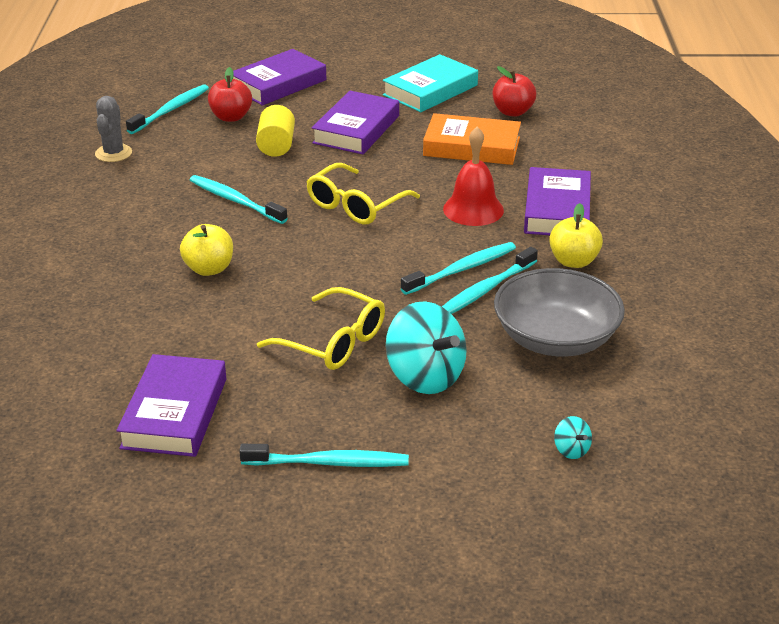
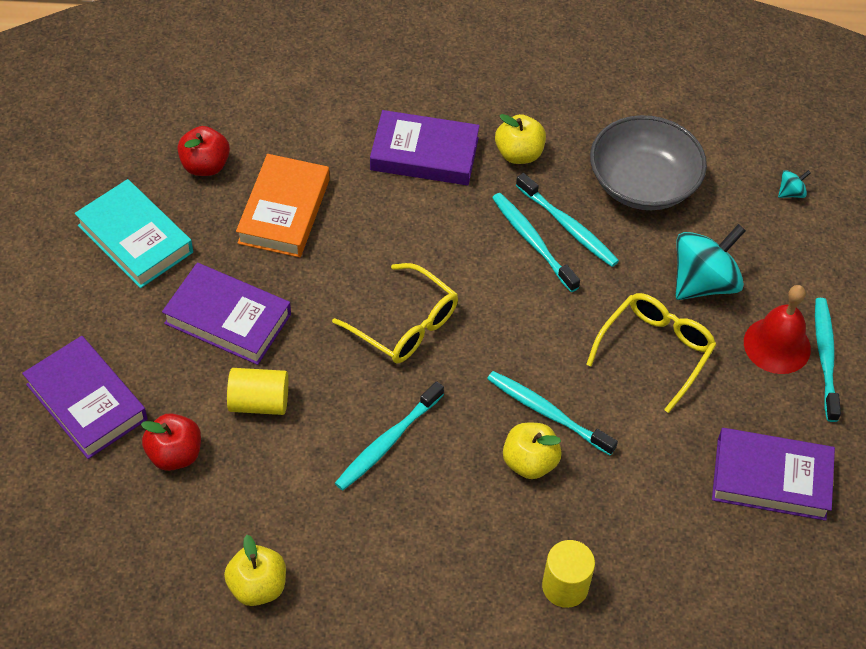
camera: 90 degrees left, 20 degrees up
(81, 287) = (565, 586): none -> yellow cylinder
(113, 153) = (257, 586): grey cactus -> yellow apple
(171, 110) = (143, 527): turquoise toothbrush -> turquoise toothbrush (547, 412)
(473, 209) = (420, 222): red bell -> red bell (777, 345)

